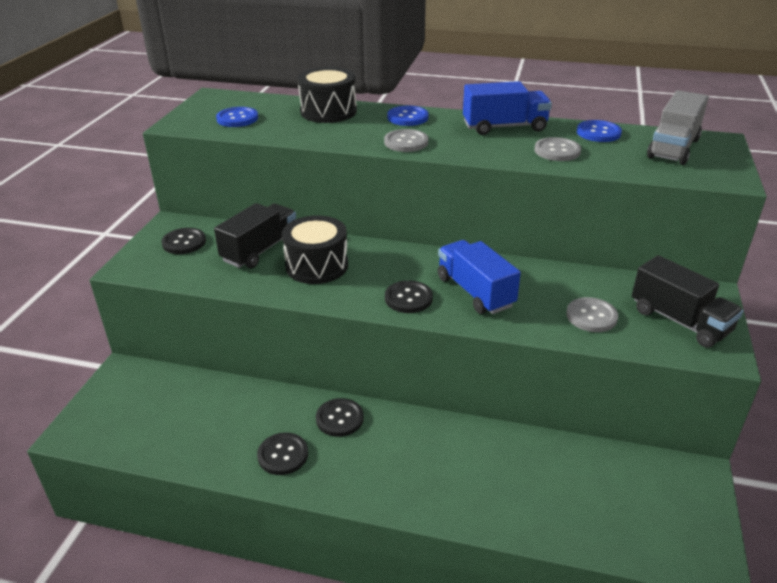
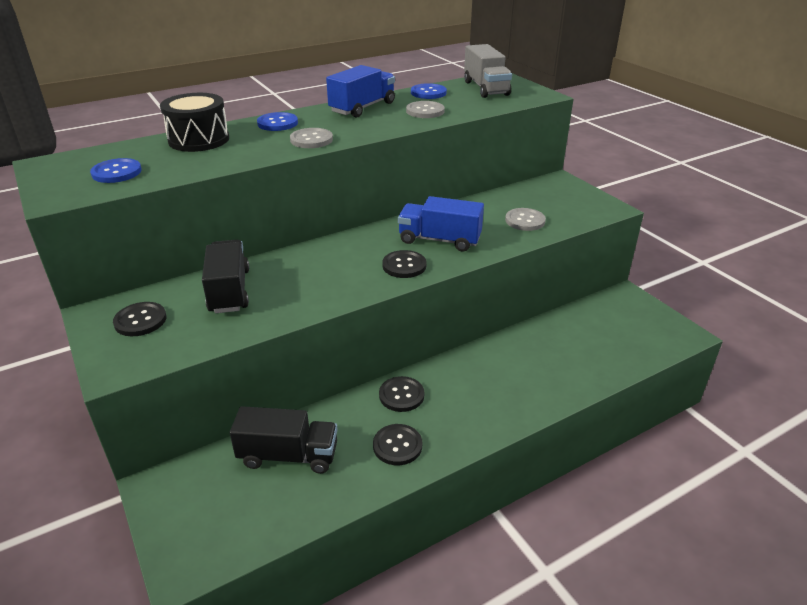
camera: 45 degrees left, 0 degrees up
(317, 266) = (299, 278): black drum -> none
(679, 321) = (569, 201): black truck -> black truck (288, 456)

